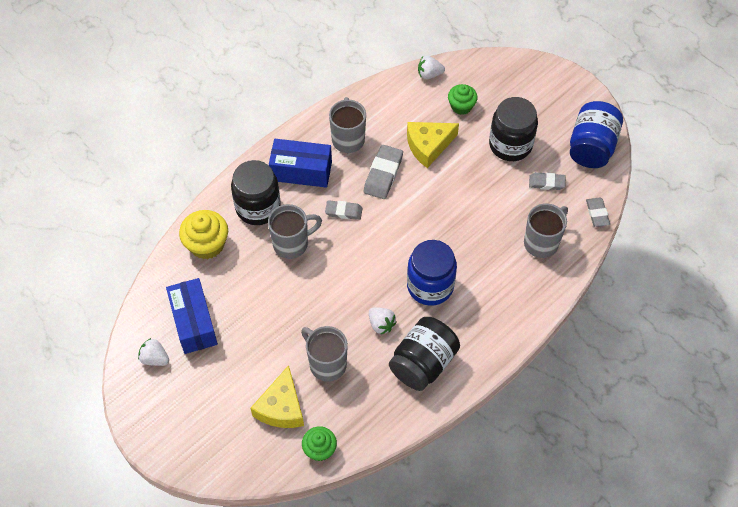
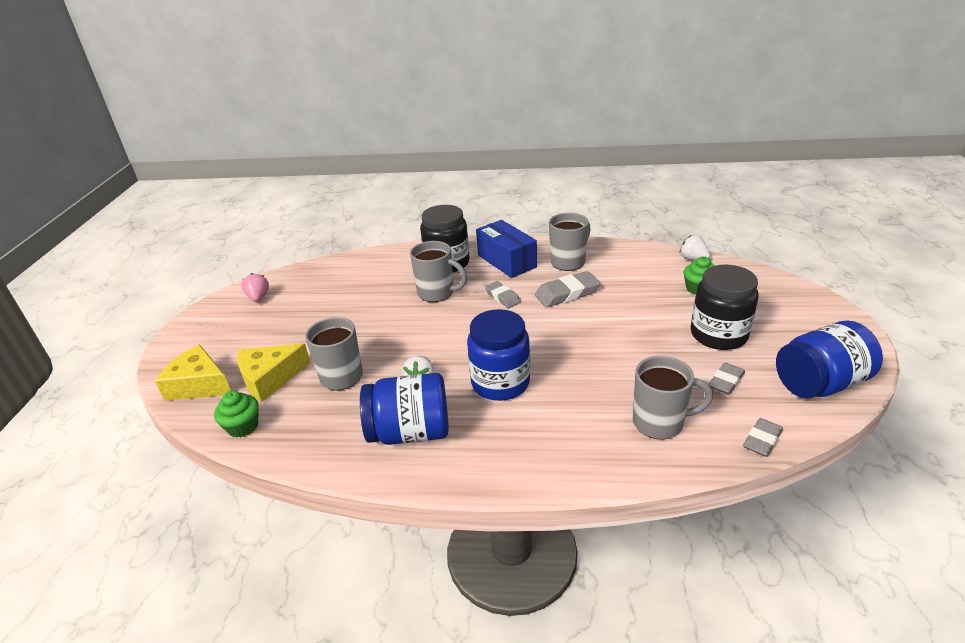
camera: 50 degrees right, 25 degrees down
(155, 358) = (258, 297): white strawberry -> pink strawberry
(194, 323) = (309, 295): blue box -> none
(207, 244) = (385, 263): yellow cupcake -> none
(423, 363) = (410, 432): black jar -> blue jar
(428, 146) = (632, 297): yellow cheese -> yellow cheese (199, 385)
(546, 183) = (726, 381): grey eraser -> grey eraser turned 75 degrees clockwise

